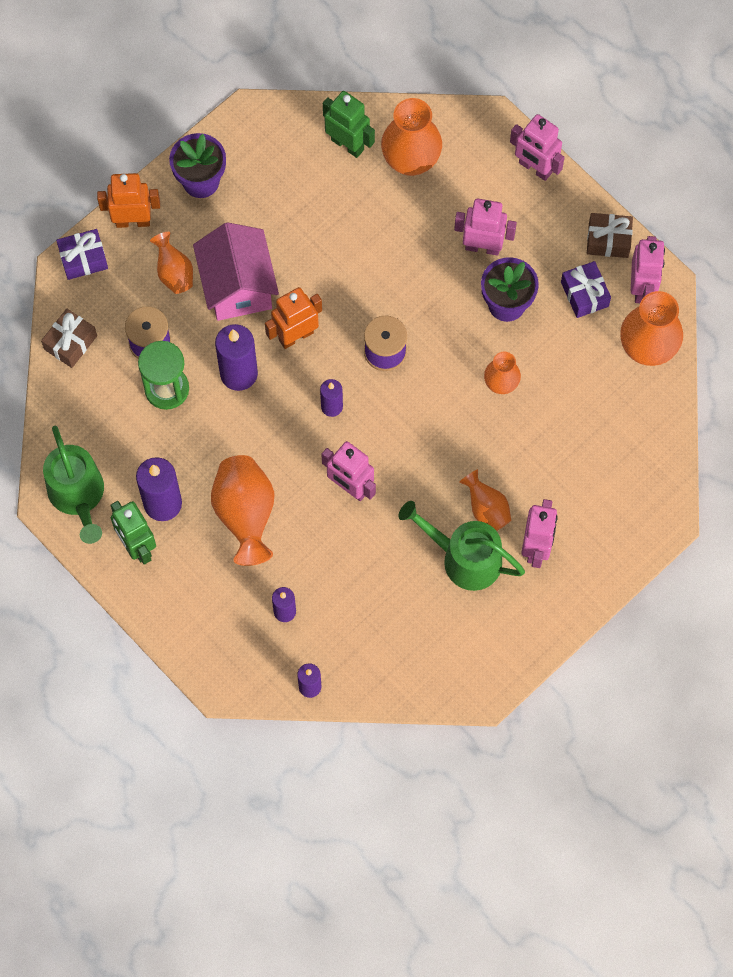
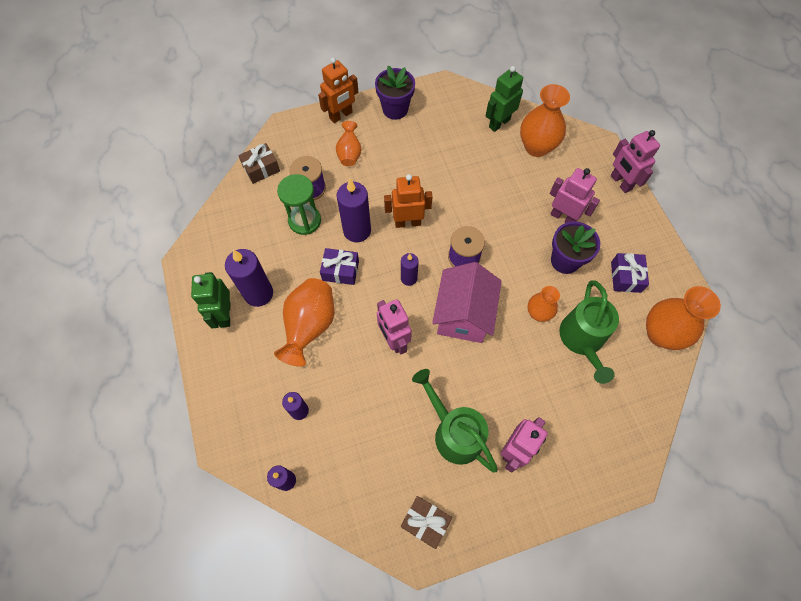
camera: 25 degrees right, 5 degrees down
(78, 496) = (207, 264): green watering can -> green watering can (582, 340)
(83, 259) = (298, 125): purple gift -> purple gift (340, 270)
(133, 221) = (341, 115): orange robot -> orange robot turned 120 degrees clockwise
(237, 286) = (385, 177): pink house -> pink house (463, 315)
(347, 144) = (499, 123): green robot -> green robot turned 105 degrees counterclockwise
(486, 509) = (488, 401): orange vase -> none
(608, 240) = (657, 248): brown gift -> brown gift (425, 522)
(642, 288) = (671, 290): pink robot -> none

